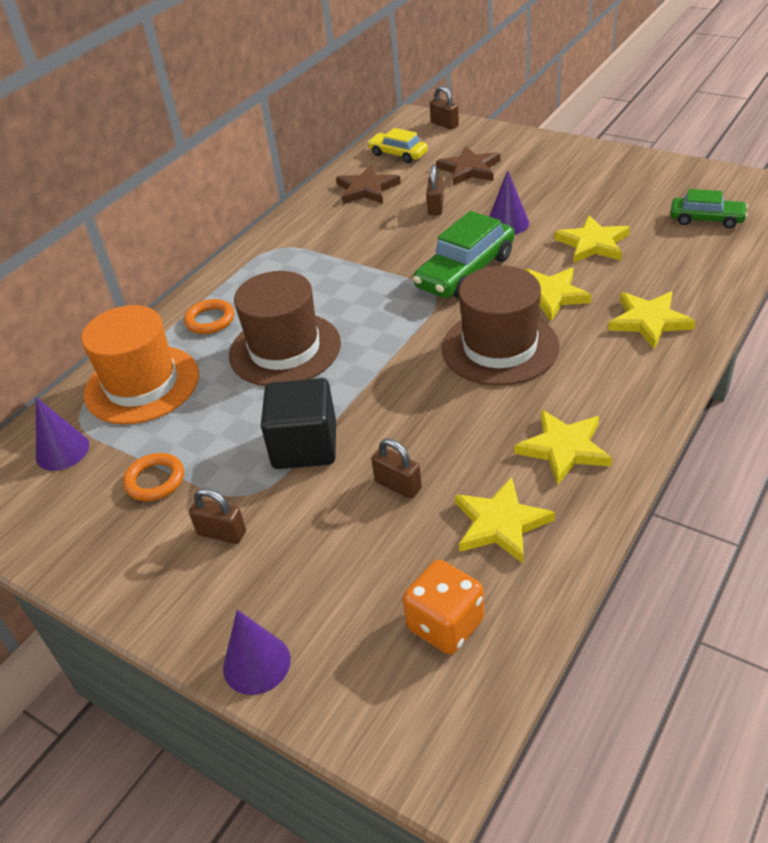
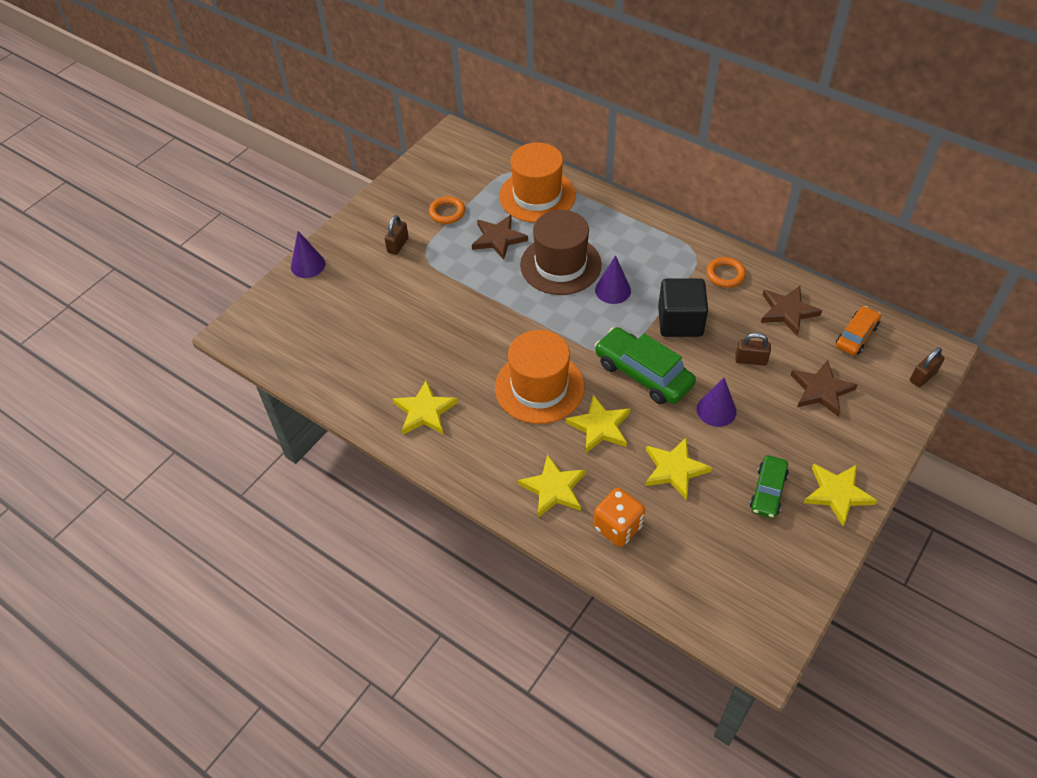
camera: 90 degrees right, 10 degrees up
(62, 451) = (482, 169): purple cone -> purple cone (613, 290)
(210, 320) = (602, 222): orange ring -> orange ring (725, 274)
(225, 414) = (498, 238): none -> brown star
(305, 446) = (459, 278): black cube -> black cube (680, 321)
(398, 154) = (856, 336): yellow car -> orange car
(398, 485) = (414, 323): brown padlock -> none
(445, 624) = (307, 340): orange dice -> orange dice (618, 527)
(500, 347) = (539, 387): brown hat -> orange hat
(500, 524) = (370, 371): yellow star -> yellow star (837, 494)
(706, 219) = (707, 570): green car -> green car (768, 491)

